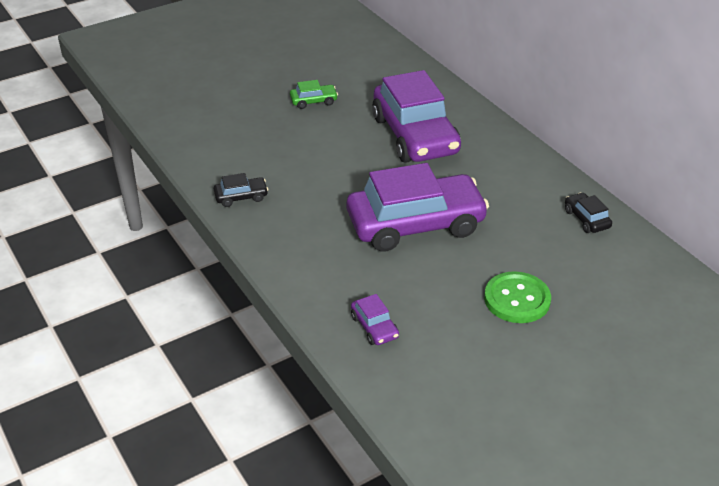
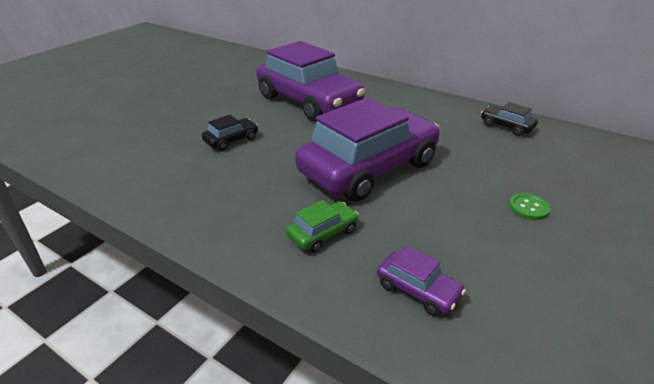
camera: 25 degrees left, 5 degrees down
(241, 197) = (161, 190): black car -> black car (231, 140)
(313, 101) = (197, 96): green car -> green car (323, 233)
(517, 299) = (528, 208): green button -> green button, size x0.51

